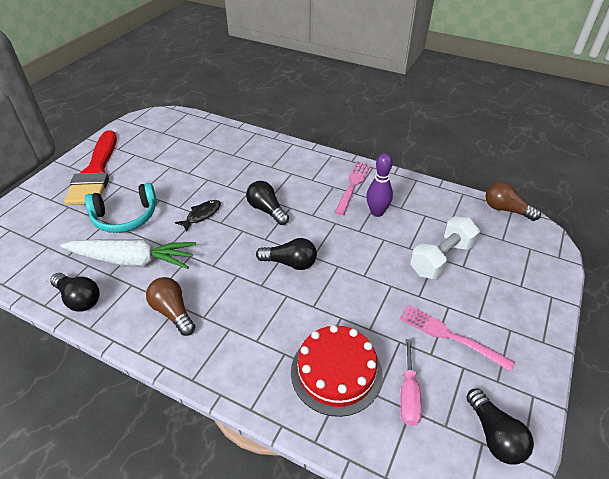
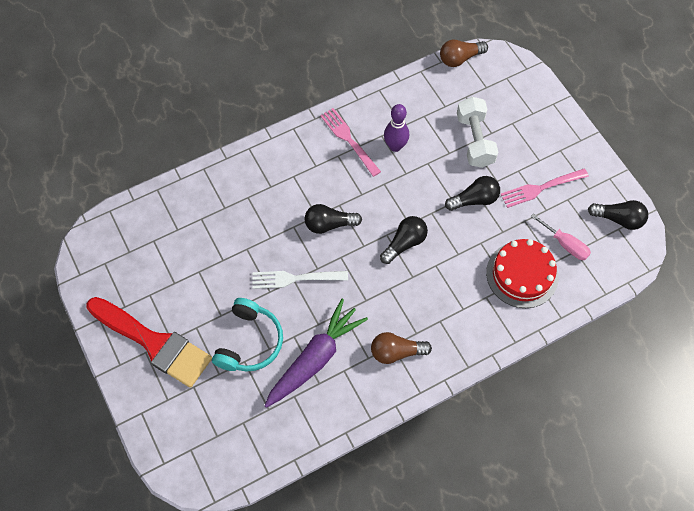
camera: 55 degrees left, 20 degrees up
(79, 299) = (332, 416): black light bulb -> black light bulb (474, 200)
(132, 260) = (315, 358): white carrot -> purple carrot
(202, 215) = (296, 278): black fish -> white fork

